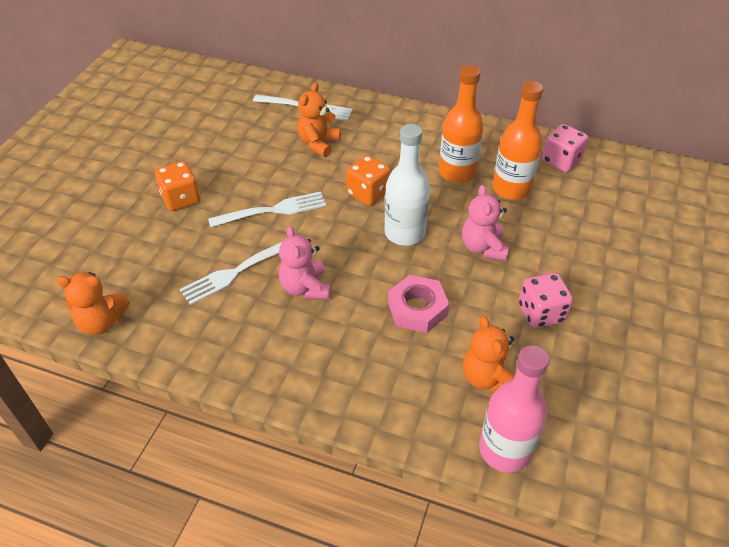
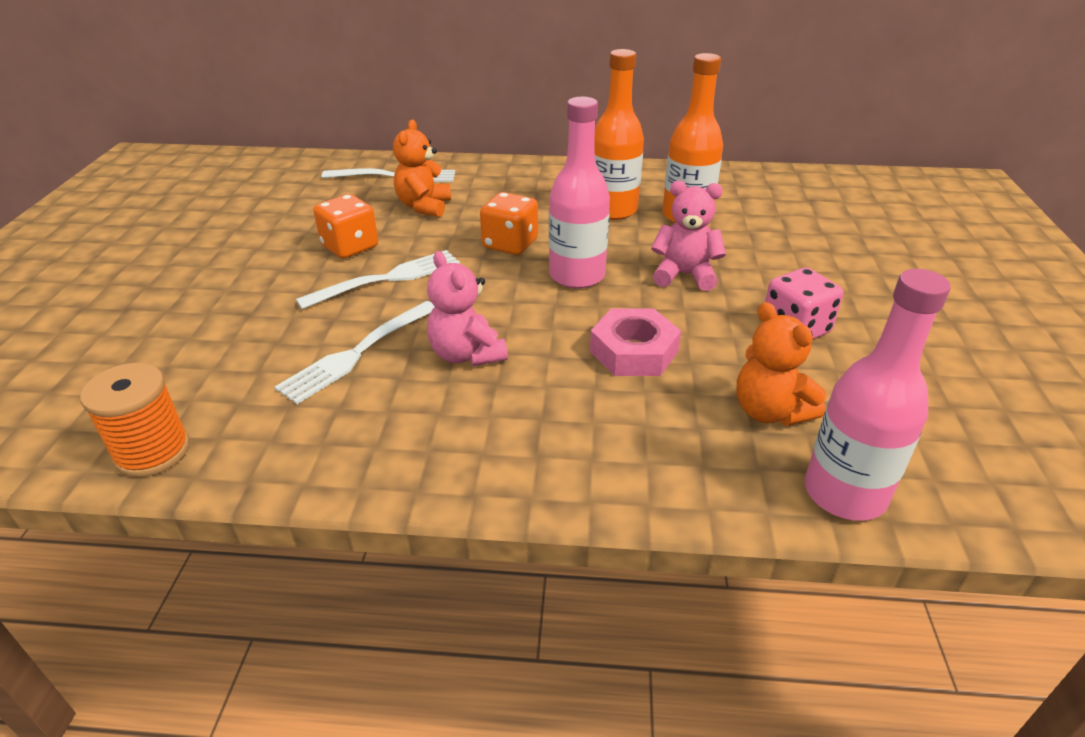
camera: 15 degrees left, 10 degrees down
(102, 322) = (153, 452): orange teddy bear -> orange spool
(181, 199) = (248, 285): orange dice -> orange dice (350, 247)
(404, 233) = (577, 276): white bottle -> pink bottle
(483, 247) = (684, 275): pink teddy bear -> pink teddy bear turned 120 degrees clockwise
(561, 161) = (729, 185): pink dice -> none

